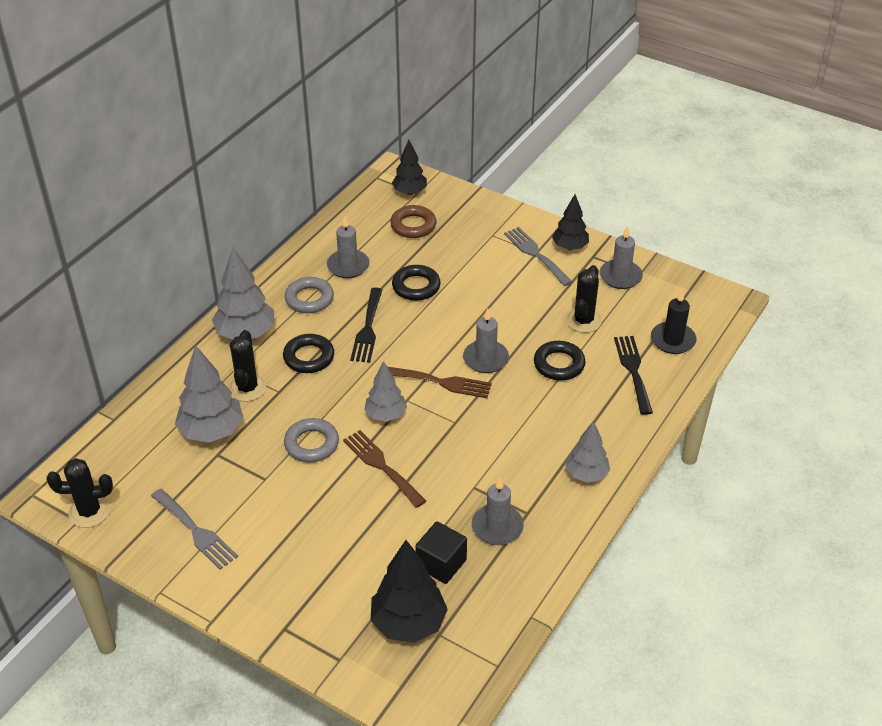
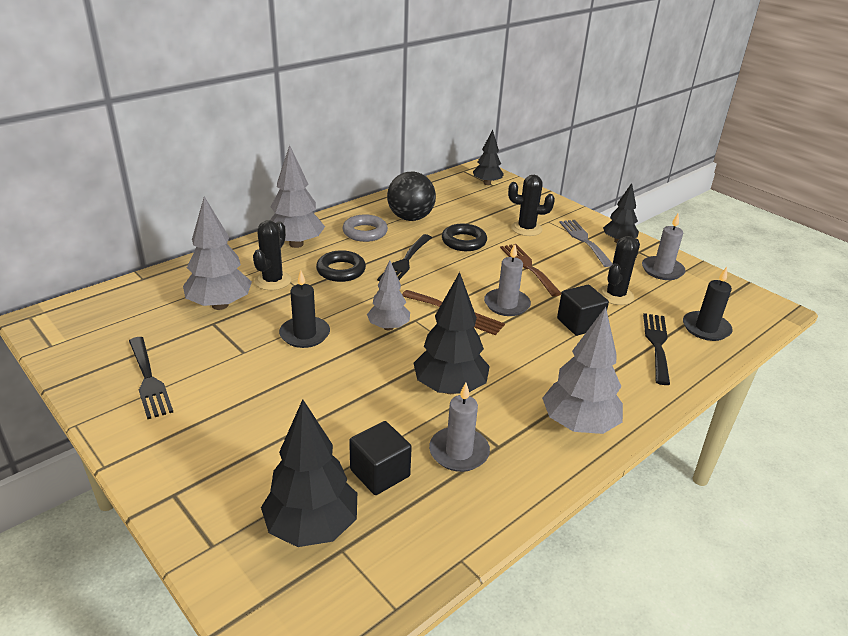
camera: 15 degrees right, 10 degrees down
(89, 512) = (66, 341): black cactus -> black cactus (526, 229)
(196, 531) = (149, 380): grey fork -> black fork
(311, 444) = (305, 334): grey ring -> black candle
(348, 266) = (410, 218): grey candle -> black ball
(381, 466) = (362, 367): brown fork -> brown fork (528, 267)
(413, 225) = (480, 203): brown ring -> none
(467, 467) = (450, 388): none -> black tree
(559, 364) = (579, 323): black ring -> black cube
(586, 474) = (579, 425): grey tree -> grey tree, size x1.56

